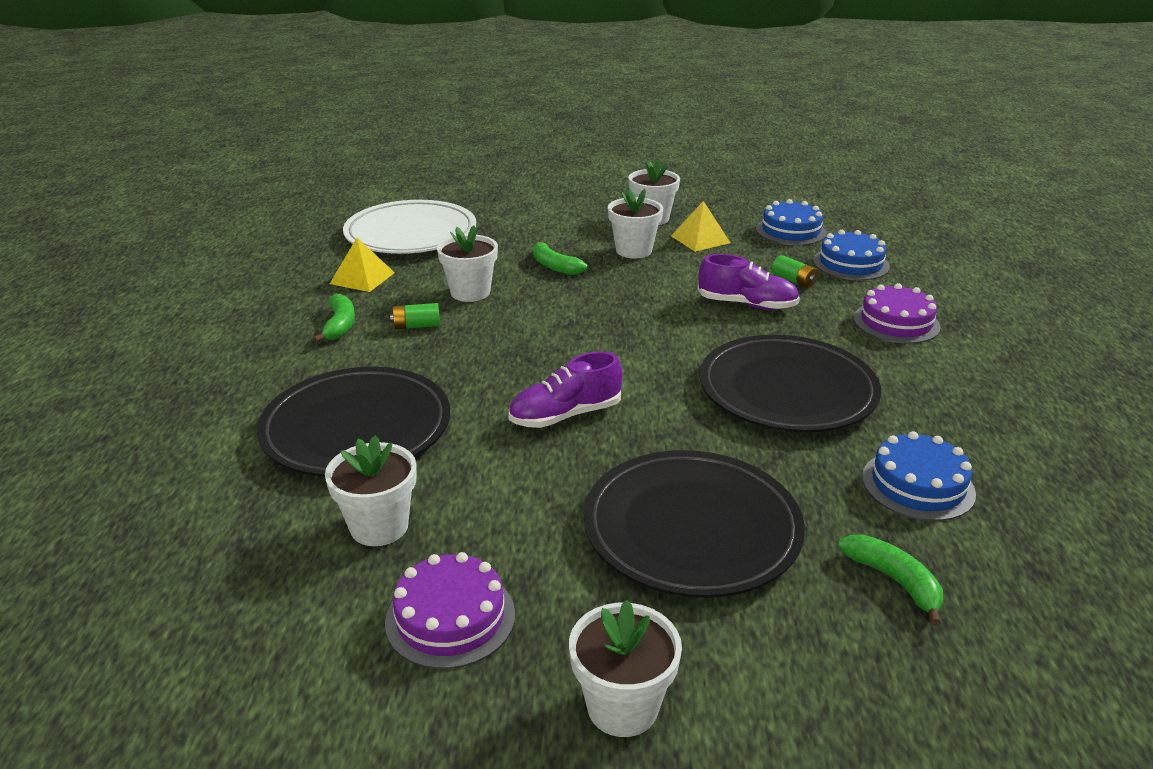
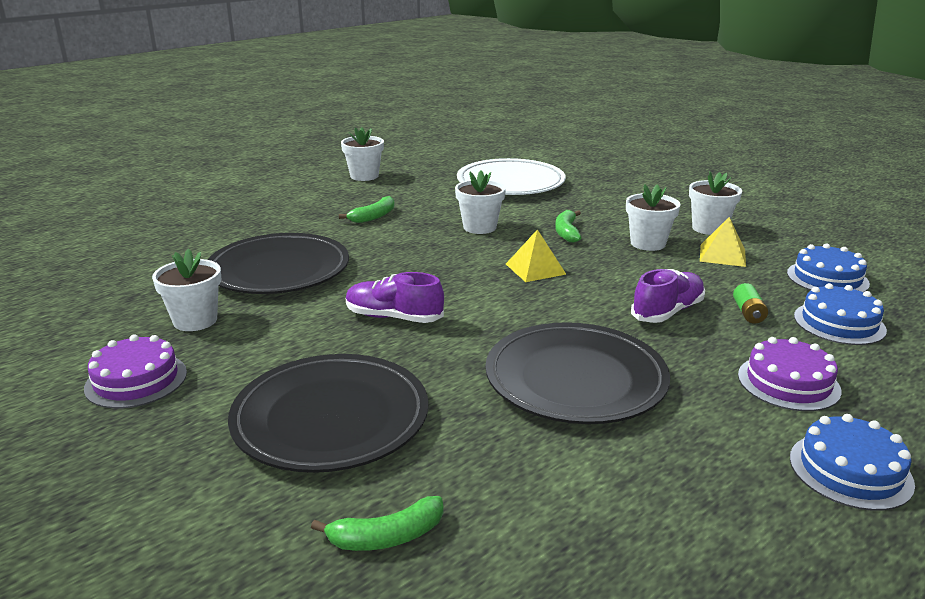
camera: 45 degrees right, 5 degrees down
(362, 278) = (434, 197): yellow pyramid -> yellow pyramid (535, 269)
(417, 326) = (412, 233): green battery -> none
(622, 707) = (110, 476): white flower pot -> white flower pot (364, 176)
(747, 304) = (667, 312): purple shoe -> purple shoe turned 105 degrees counterclockwise
(894, 581) = (387, 537): green banana -> green banana turned 60 degrees clockwise
(917, 485) = (544, 496): blue cake -> blue cake (850, 470)

